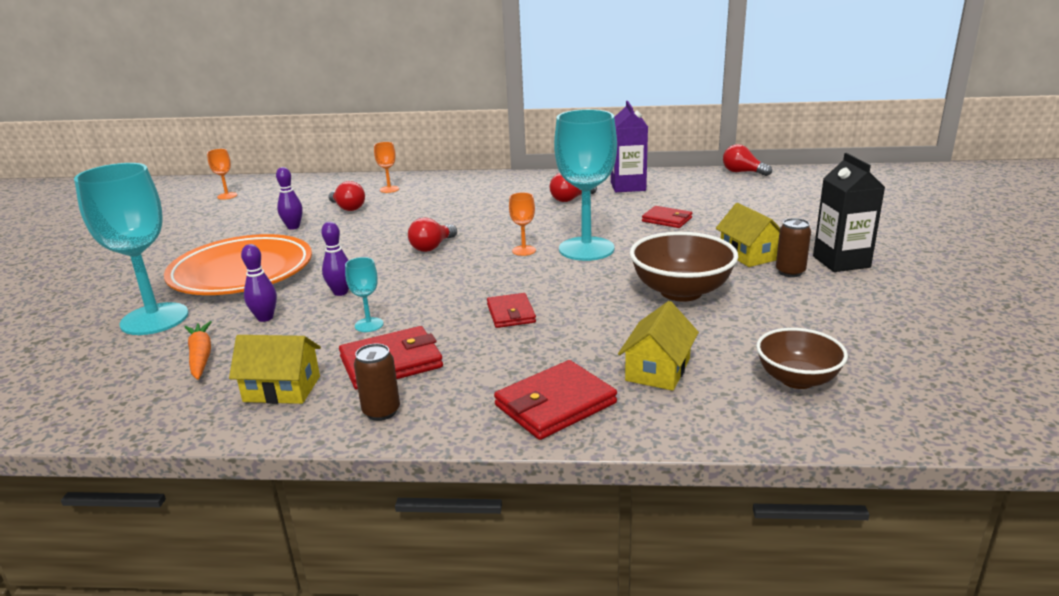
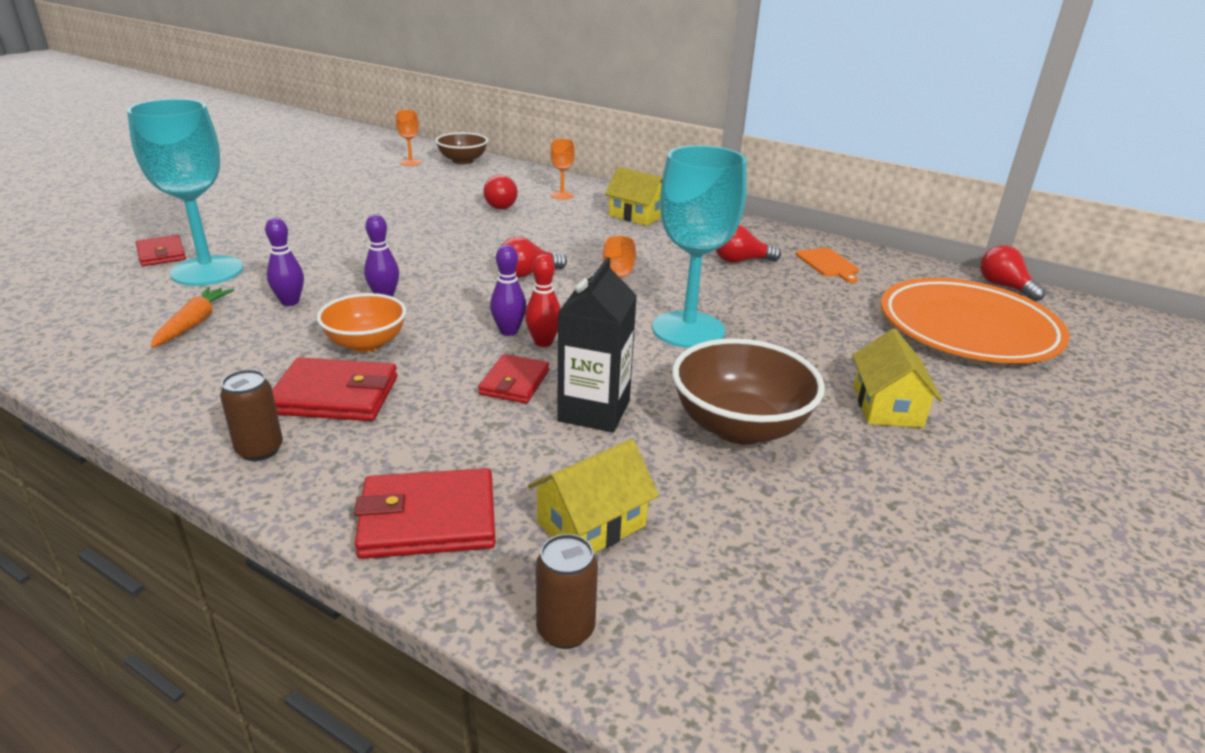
camera: 25 degrees right, 5 degrees up
(242, 272) = (329, 246): orange plate -> orange plate (967, 329)
(282, 389) = (212, 386): yellow house -> yellow house (636, 215)
(293, 227) = (427, 211): purple bowling pin -> purple bowling pin (509, 331)
(369, 325) = (366, 343): turquoise goblet -> orange bowl
(499, 284) = (543, 342): none -> red bowling pin
(628, 186) = (828, 264): purple carton -> orange cutting board
(667, 219) = (829, 322): red wallet -> red wallet (161, 254)
(790, 272) = (919, 452): brown can -> brown can (565, 630)
(797, 379) = (754, 619): brown bowl -> brown bowl (463, 161)
(841, 262) = (1014, 463): black carton -> black carton (594, 411)

